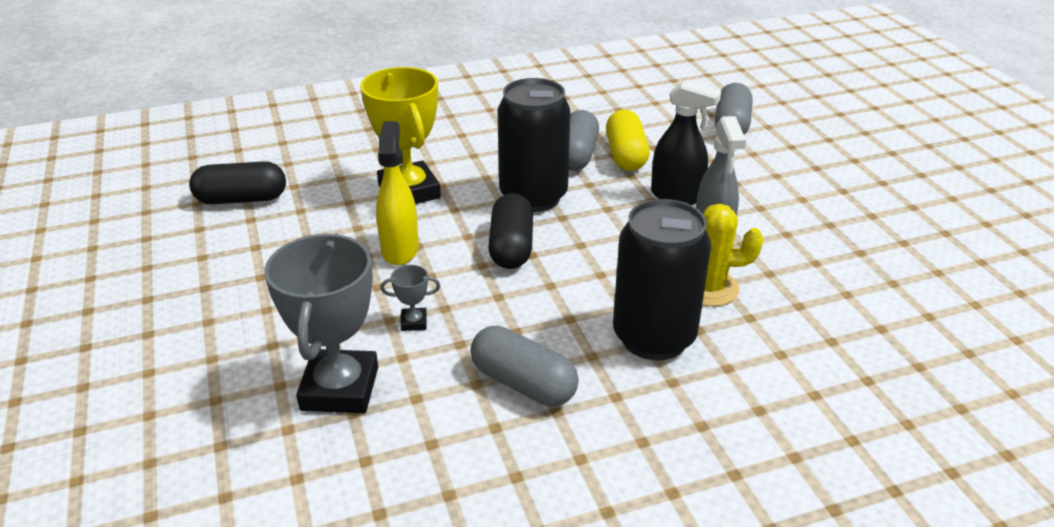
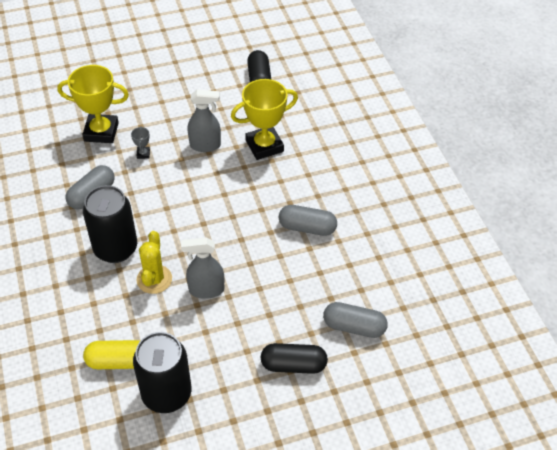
camera: 90 degrees right, 15 degrees up
(340, 388) = (101, 132): grey trophy -> yellow trophy
(400, 250) = (205, 145): yellow spray bottle -> grey spray bottle
(511, 247) = (203, 192): black capsule -> black capsule (293, 365)
(533, 197) = (256, 203): black can -> black can (166, 394)
(625, 155) = (307, 255): yellow capsule -> yellow capsule (119, 361)
(676, 196) = (253, 277): black spray bottle -> none

